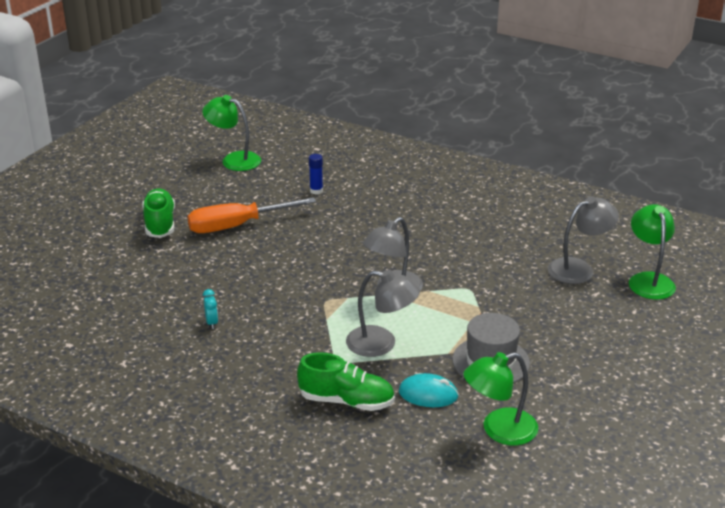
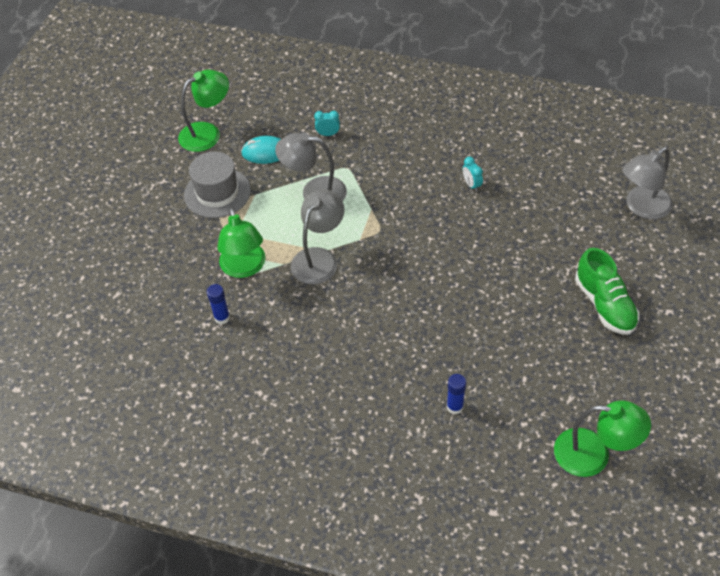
camera: 170 degrees right, 20 degrees up
(237, 226) = (517, 319): orange screwdriver -> none
(346, 401) = (328, 134): green shoe -> turquoise clock
(493, 263) = (222, 317): none -> blue glue stick
(579, 268) = (130, 328): grey lamp -> grey lamp (641, 208)
(649, 280) = (58, 325): green lamp -> green lamp (244, 268)

